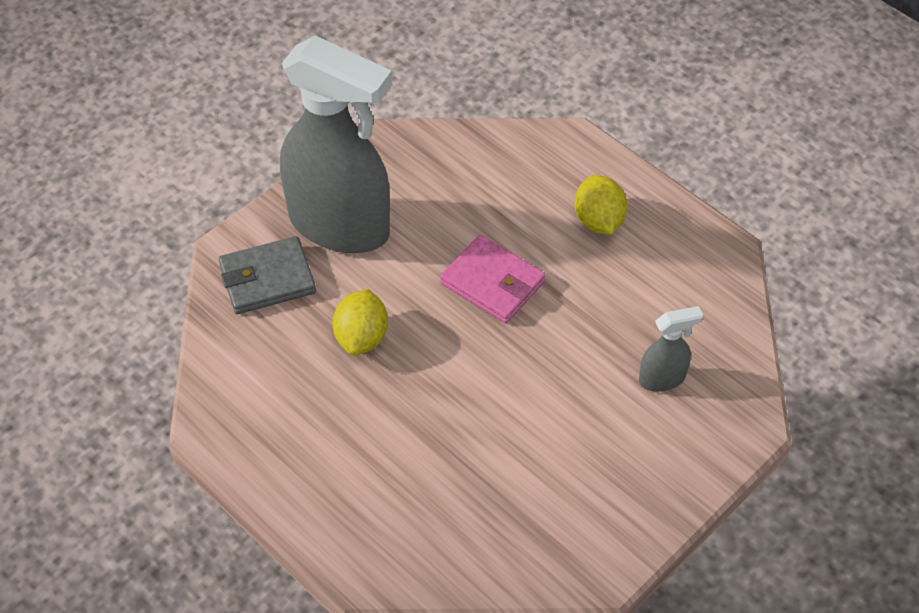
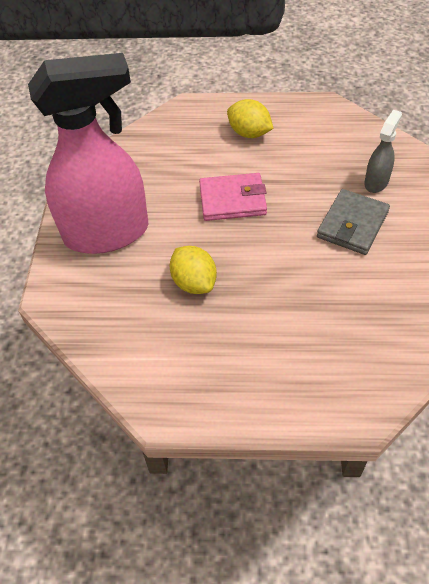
camera: 40 degrees left, 0 degrees up
(267, 279) = (95, 294): grey wallet -> grey wallet (352, 225)
(340, 226) = (107, 233): grey spray bottle -> pink spray bottle

